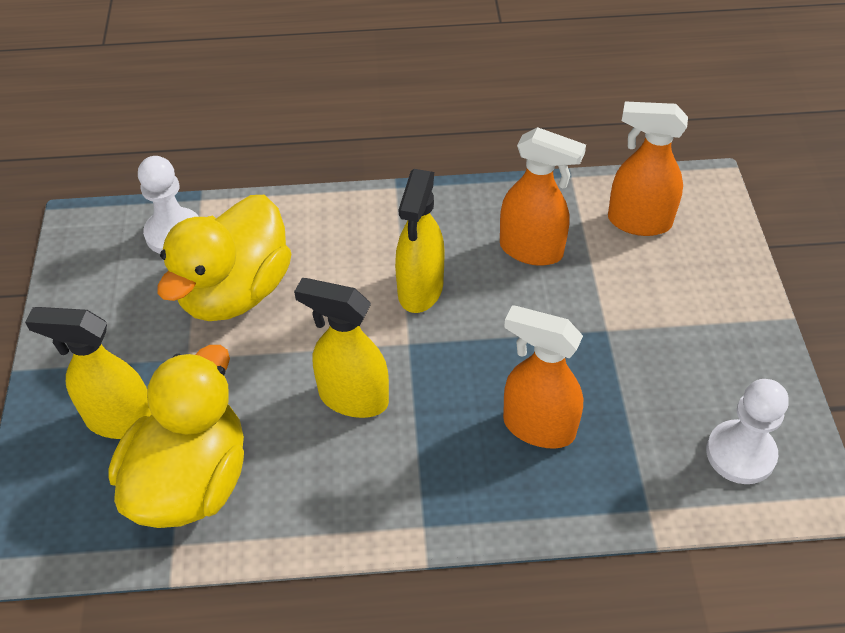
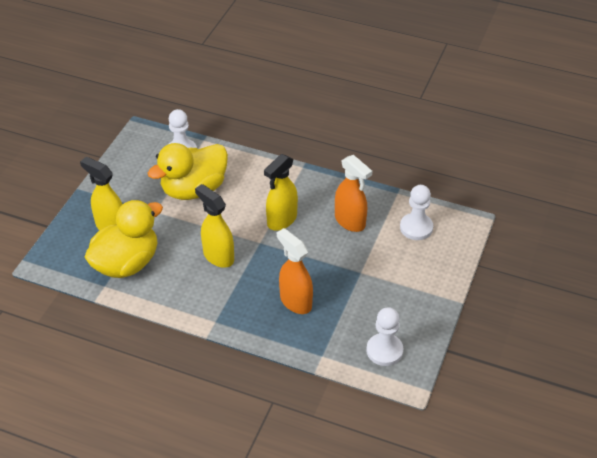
camera: 25 degrees right, 5 degrees down
(638, 222) = (416, 228): orange spray bottle -> white pawn

